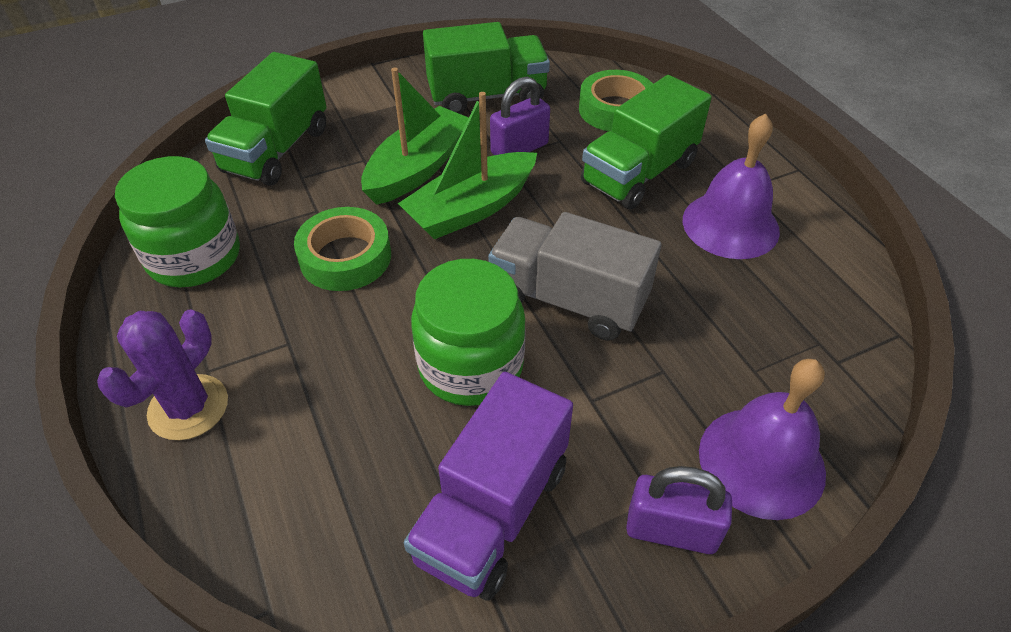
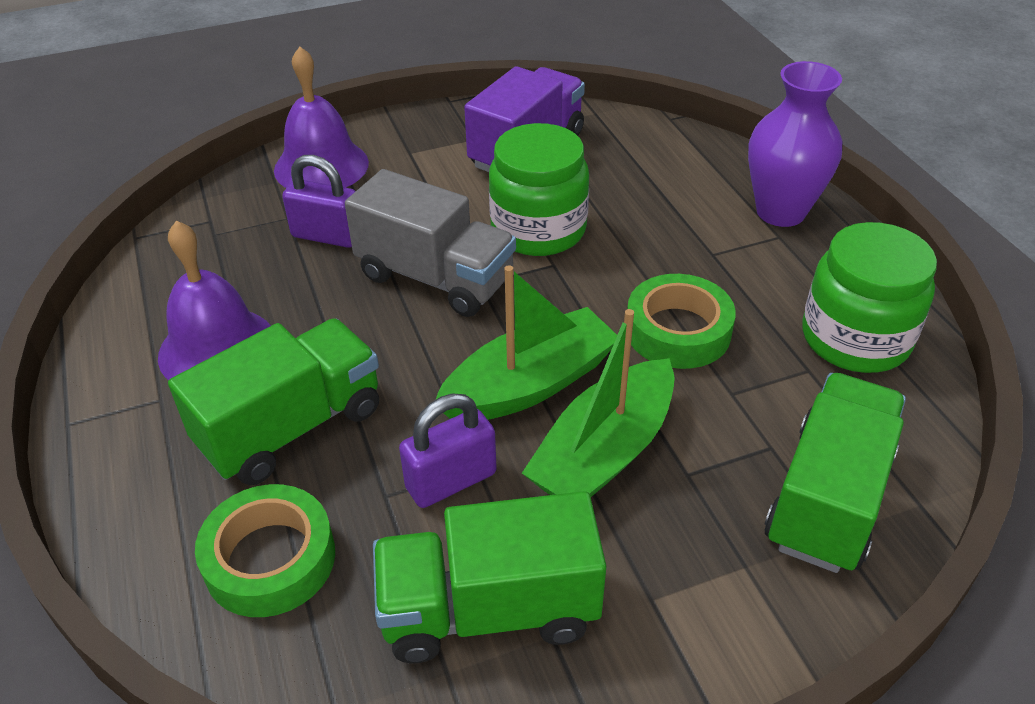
camera: 175 degrees left, 5 degrees down
(188, 407) = (780, 212): purple cactus -> purple vase
(671, 530) = (405, 138): purple padlock -> purple padlock (327, 235)

